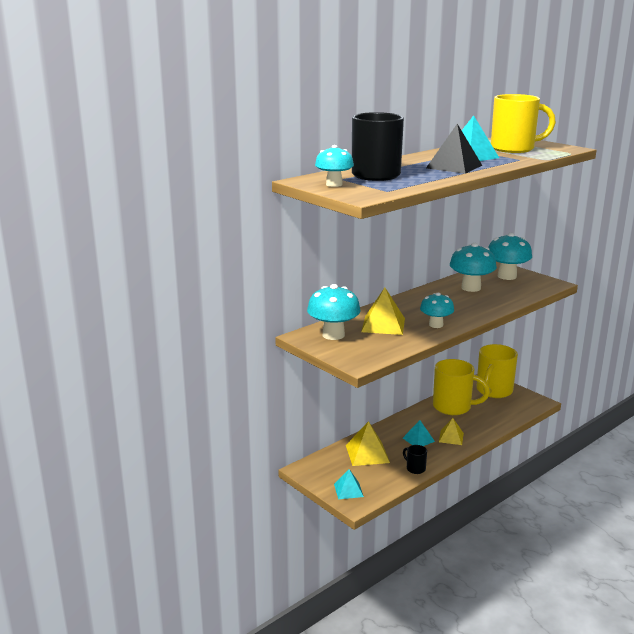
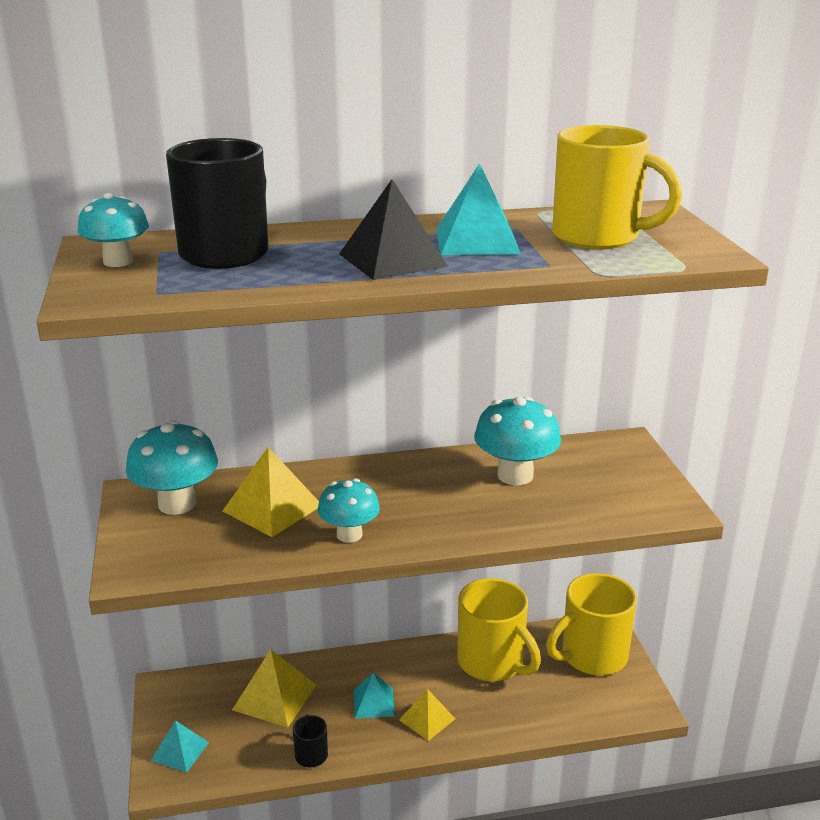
camera: 30 degrees right, 5 degrees up
(507, 276) = (612, 468): turquoise mushroom -> none

